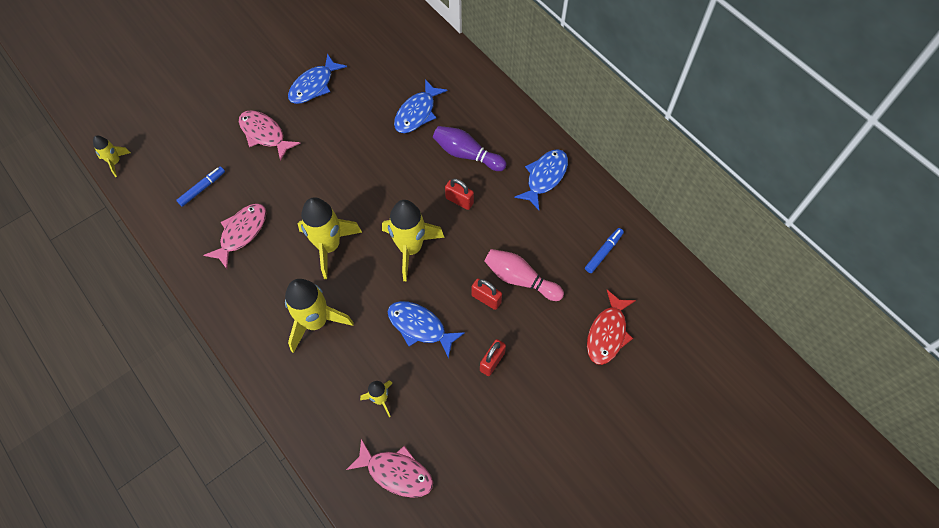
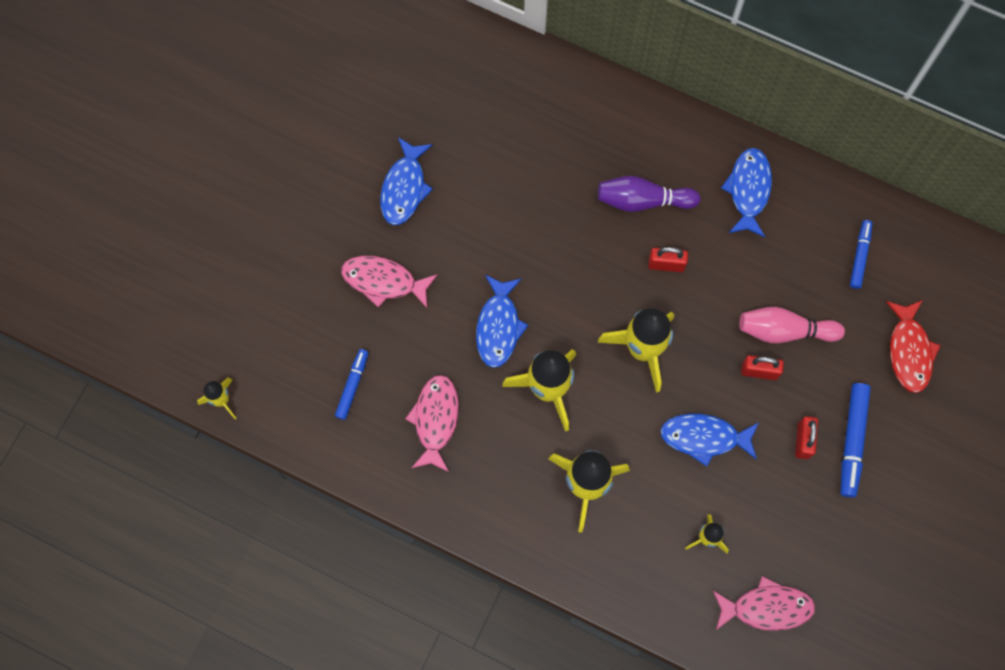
camera: 25 degrees left, 10 degrees up
(417, 113) = (553, 170): blue fish -> blue fish (498, 327)
(529, 379) = (852, 441): none -> blue marker

